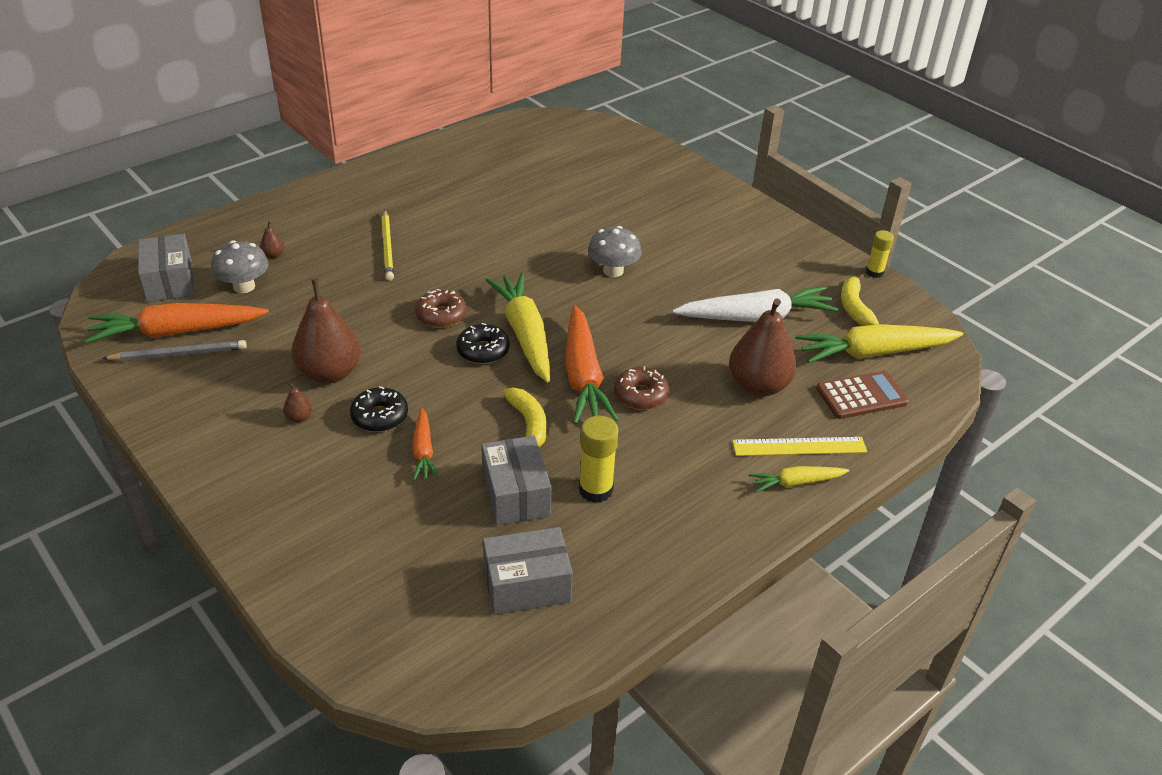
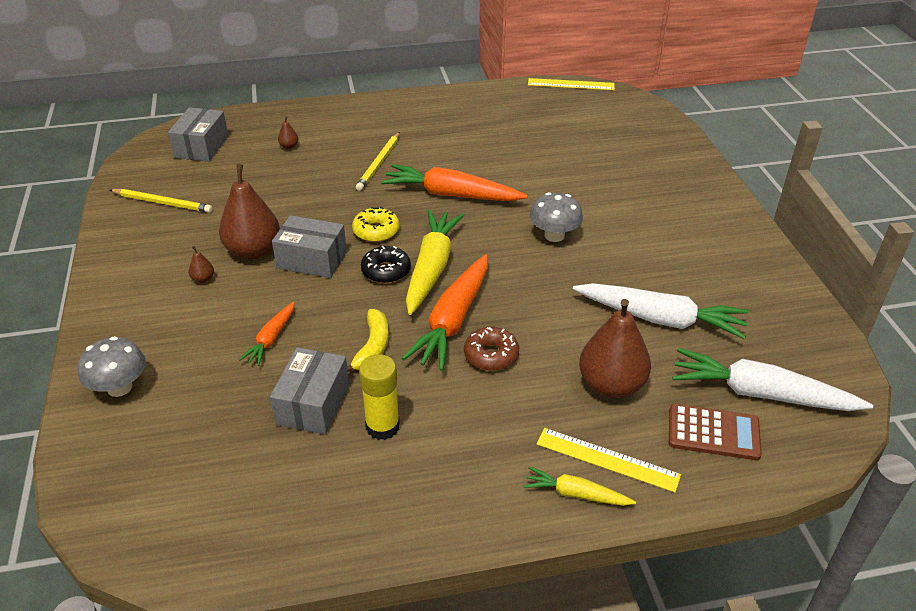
camera: 30 degrees right, 0 degrees up
(177, 332) = (175, 186): orange carrot -> orange carrot (451, 195)
(179, 354) = (163, 203): grey pencil -> yellow pencil
(244, 286) = (248, 165): grey mushroom -> grey mushroom (119, 387)
(380, 416) = (261, 298): black donut -> none
(441, 315) = (376, 231): brown donut -> yellow donut
(517, 119) = (571, 84): none -> yellow ruler
(527, 585) = (258, 488): grey box -> grey box (312, 260)
(854, 307) = (774, 341): yellow banana -> none
(874, 272) = (824, 313): yellow glue stick -> none
(874, 353) = (761, 394): yellow carrot -> white carrot

